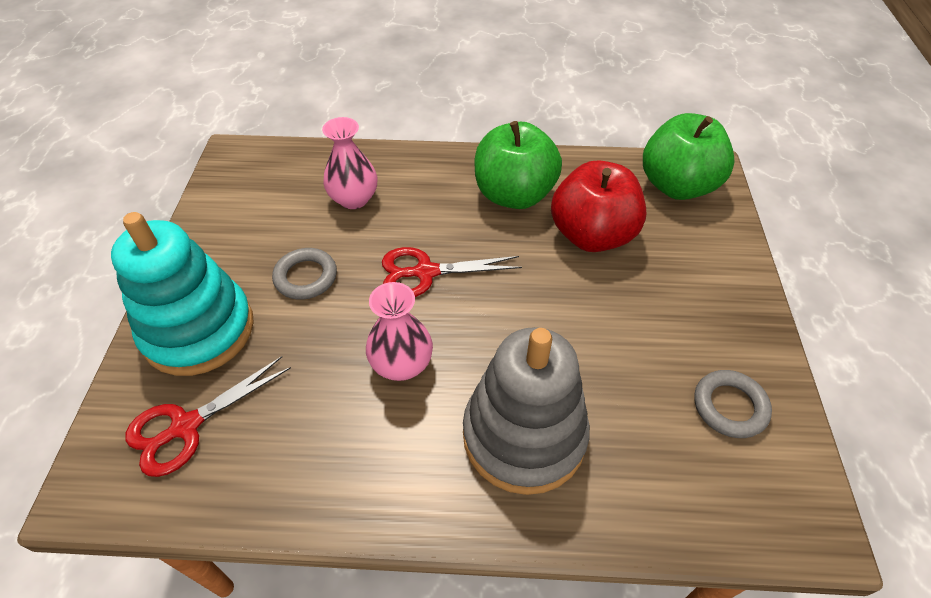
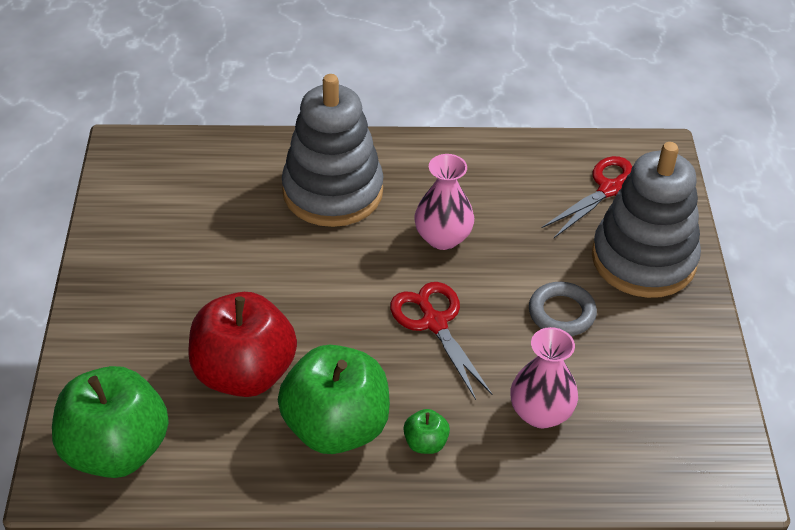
camera: 175 degrees right, 5 degrees down
(199, 330) = (643, 259): turquoise stacking toy -> grey stacking toy
(425, 272) = (434, 322): red scissors -> red scissors turned 105 degrees counterclockwise
(446, 183) = (425, 443): none -> green apple
(729, 406) = (153, 216): grey ring -> none

